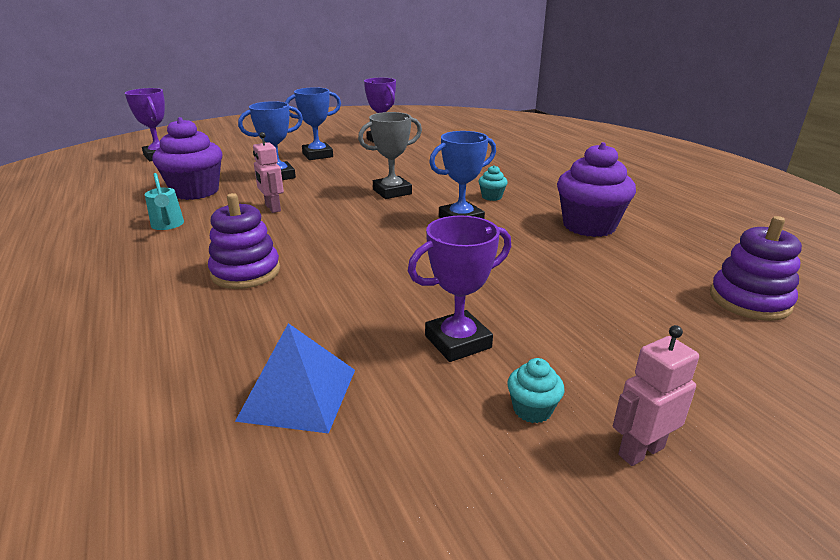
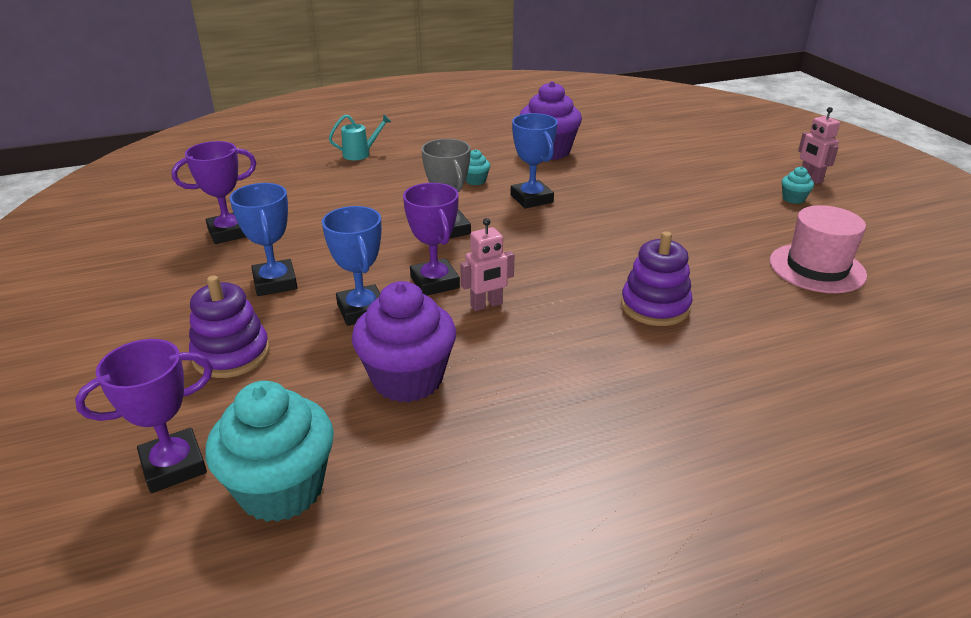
camera: 85 degrees left, 5 degrees up
(124, 174) = (281, 489): none -> turquoise cupcake
(168, 225) = (536, 381): turquoise watering can -> turquoise watering can (360, 154)
(298, 394) = (817, 268): blue pyramid -> pink hat
(457, 342) = (736, 214): purple trophy -> purple trophy (434, 282)
(749, 300) = (659, 128): purple stacking toy -> purple stacking toy (231, 354)

